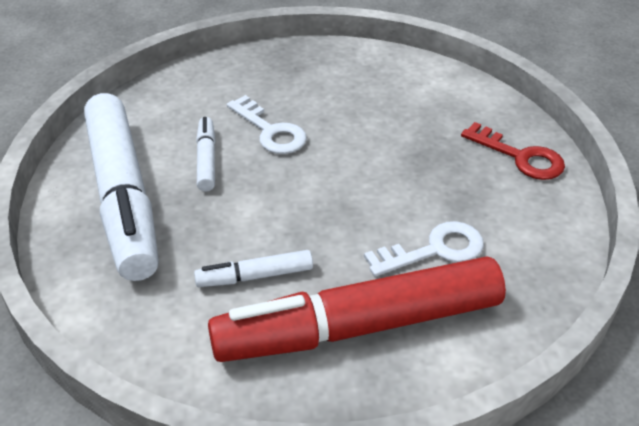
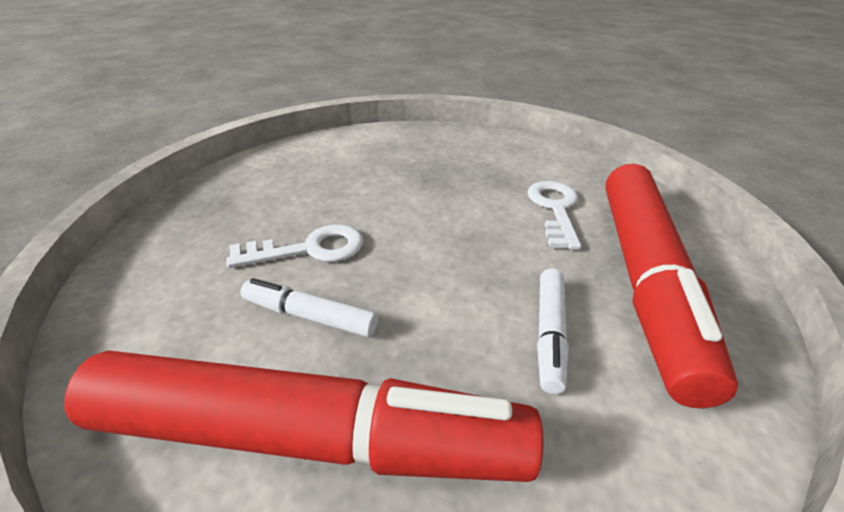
camera: 65 degrees left, 5 degrees down
(123, 196) = (309, 436): white marker -> red marker
(520, 157) = (466, 142): red key -> none

